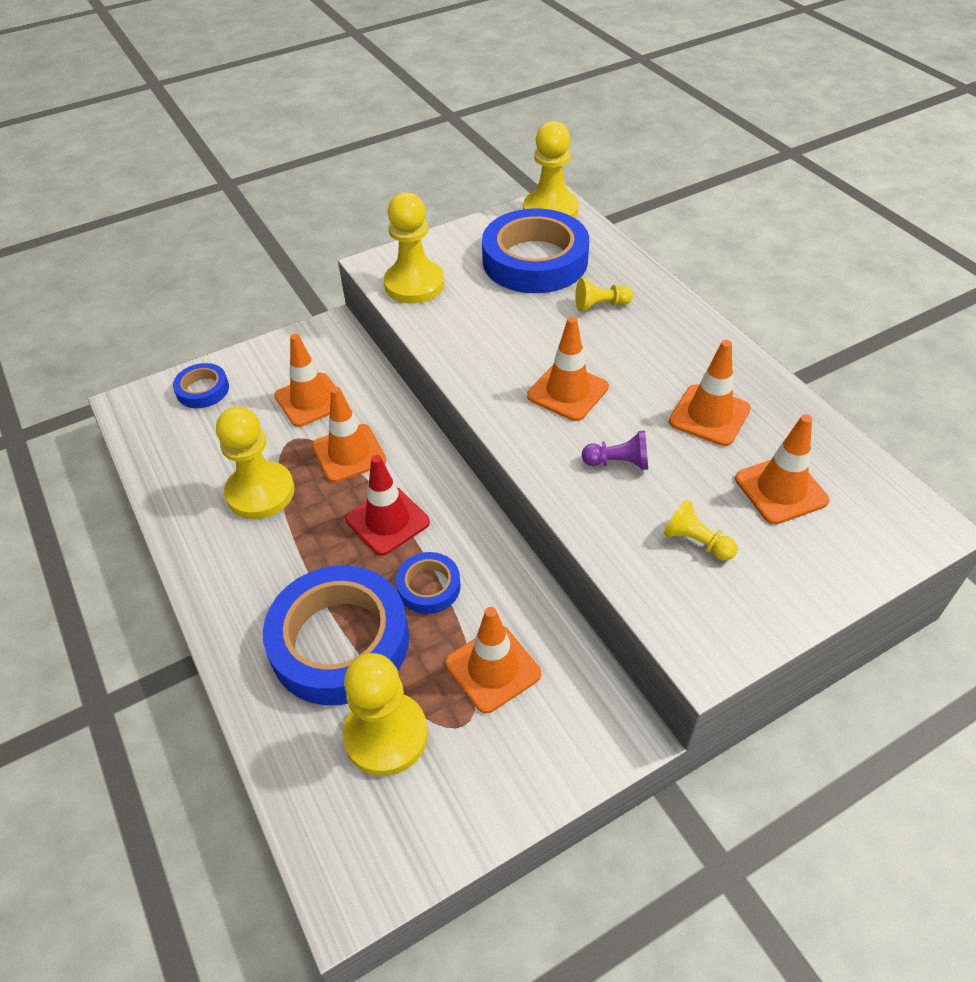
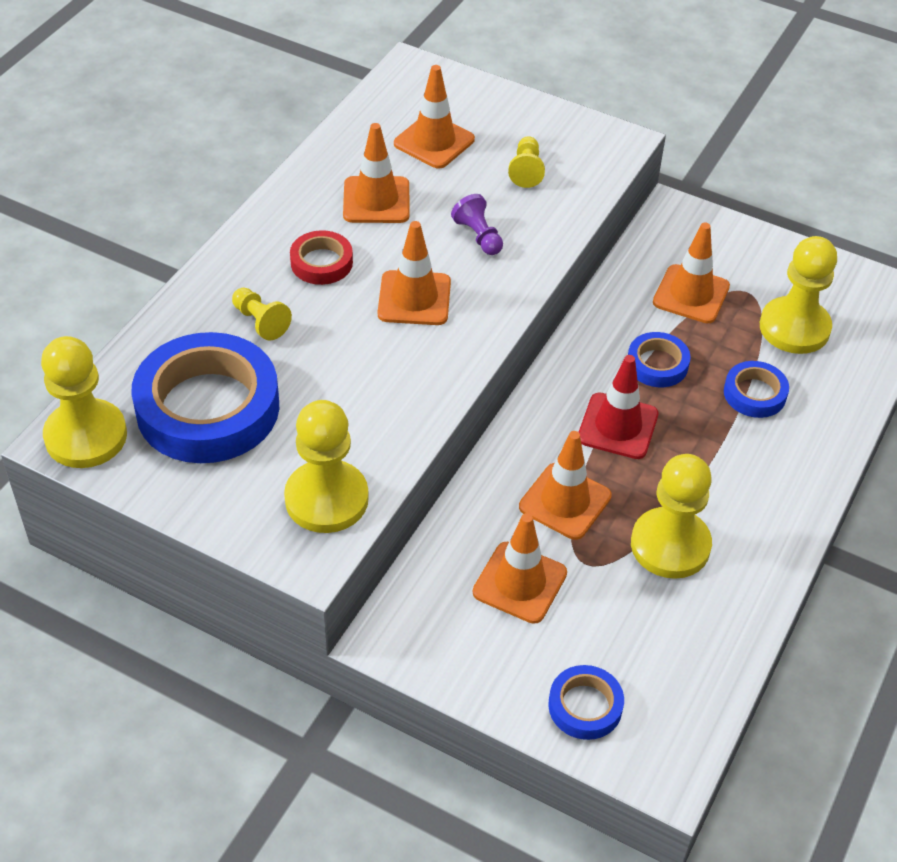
camera: 125 degrees left, 0 degrees up
(339, 641) = (754, 394): blue tape -> blue tape, size x0.48
(646, 356) = (321, 262): none -> red tape

